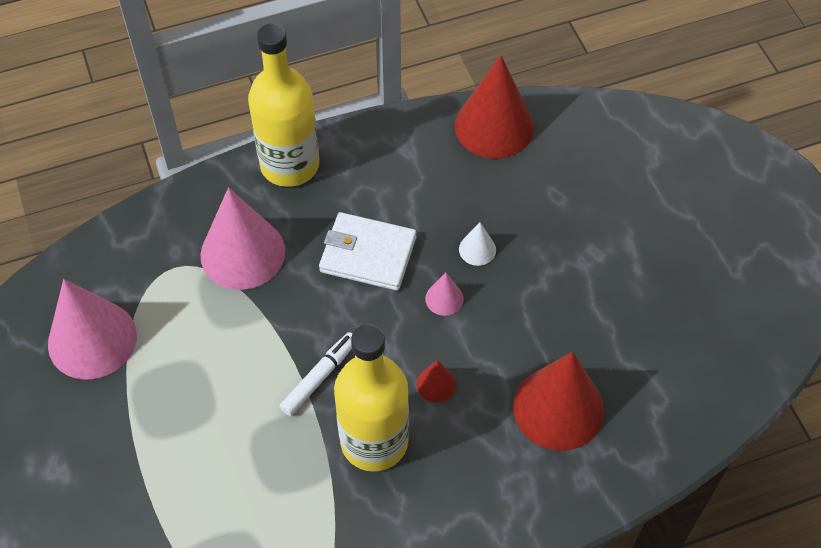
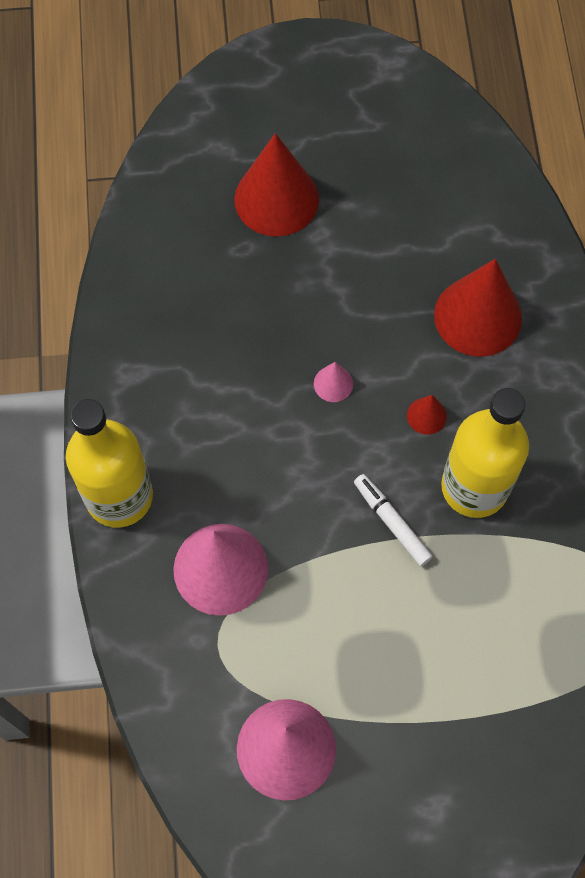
camera: 75 degrees left, 10 degrees up
(368, 254) = (260, 443): white wallet -> none
(477, 249) = (284, 338): white cone -> none
(494, 126) = (137, 281): red cone -> red cone (276, 199)

